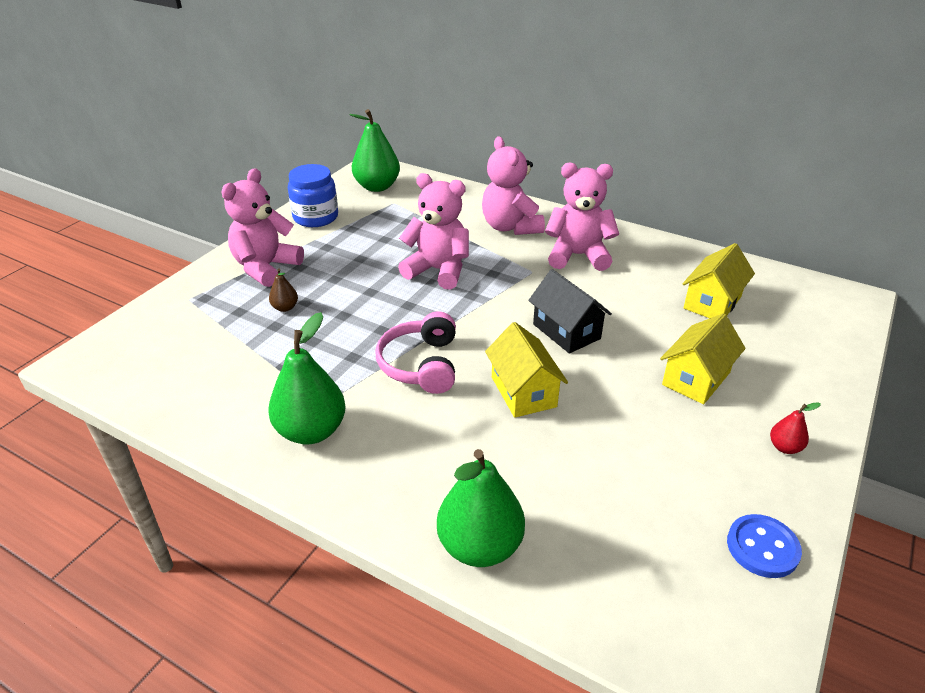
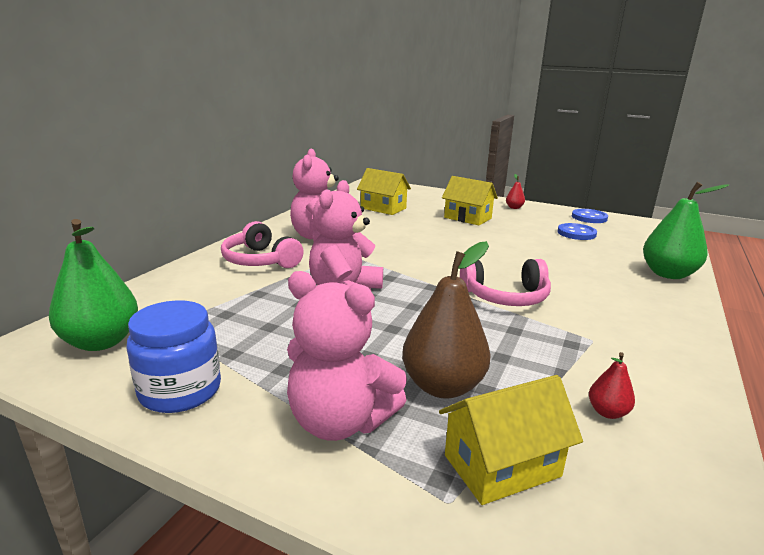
camera: 95 degrees left, 15 degrees down
(226, 378) = (607, 412): none -> red pear
(285, 307) = (443, 386): brown pear -> brown pear, size x2.14
(311, 431) = (634, 342): green pear -> none
(510, 227) = (260, 260): pink teddy bear -> pink headphones
(523, 392) = (513, 260): yellow house -> yellow house (502, 466)
(566, 331) = (432, 246): black house -> none
(654, 494) = (576, 233): none -> blue button

